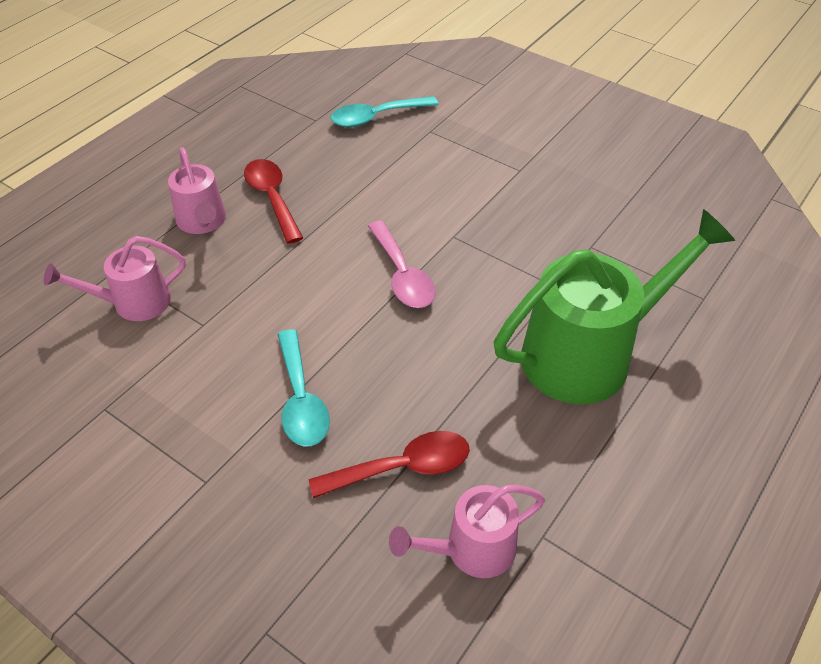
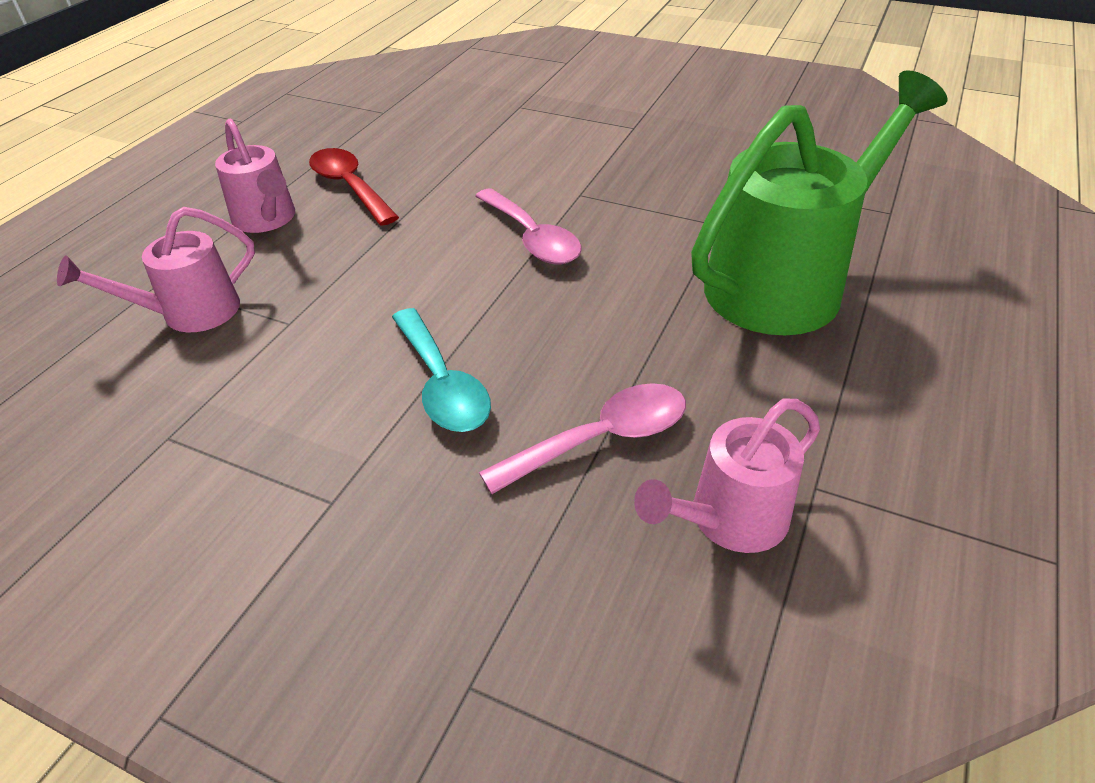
camera: 10 degrees left, 5 degrees down
(376, 117) = (454, 102): turquoise spoon -> none
(402, 468) = (601, 439): red spoon -> pink spoon

